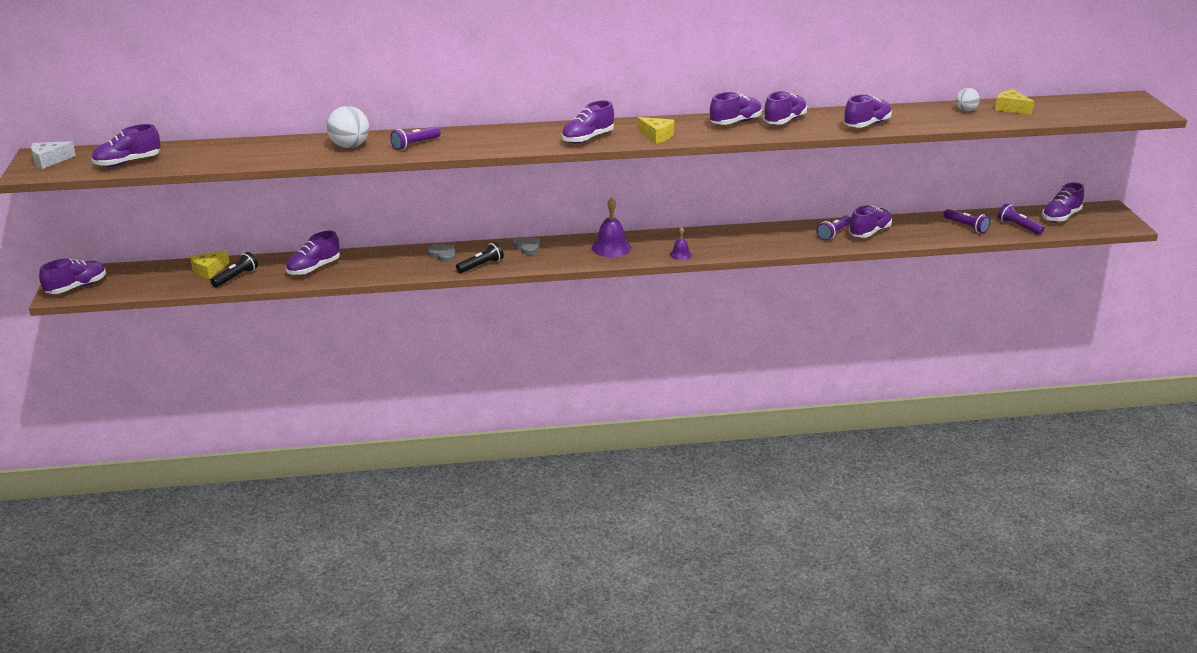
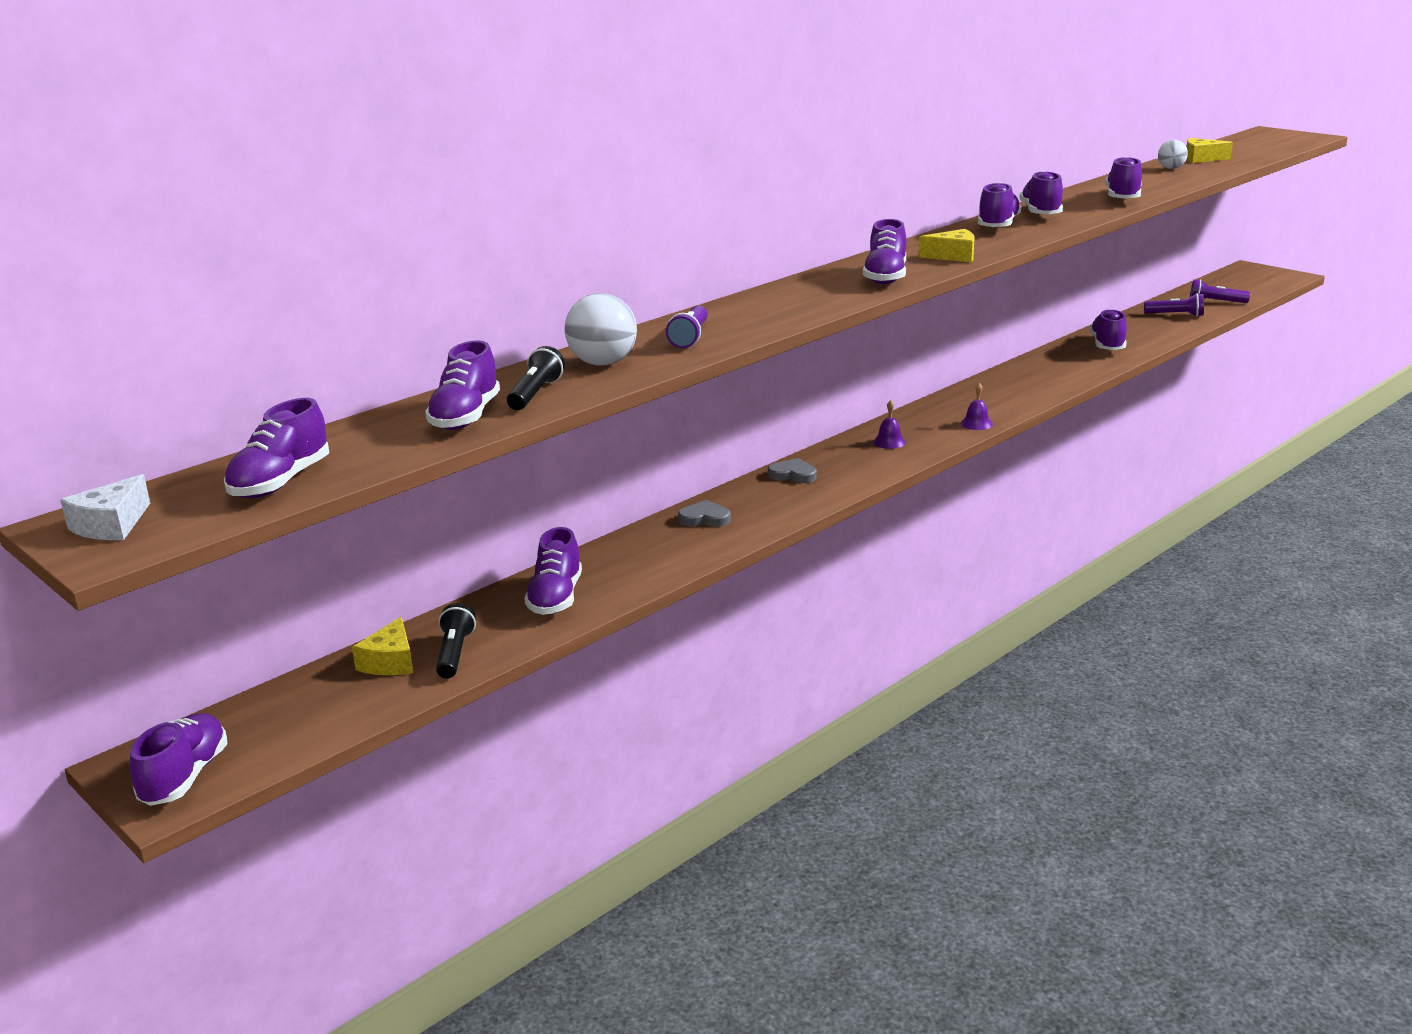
camera: 35 degrees left, 5 degrees down
(481, 266) = (778, 513): black flashlight -> black flashlight (536, 394)
(611, 247) = (889, 442): purple bell -> purple bell, size x0.55
(833, 233) = (1078, 356): purple flashlight -> none
(1060, 217) = (1229, 285): purple shoe -> purple shoe (465, 417)

